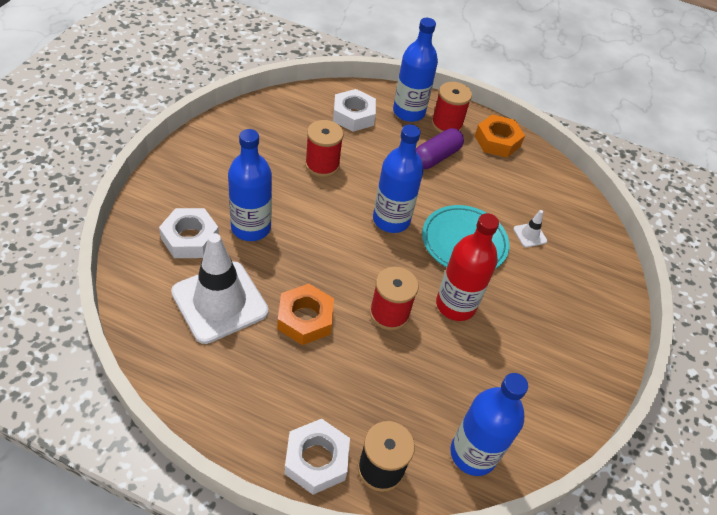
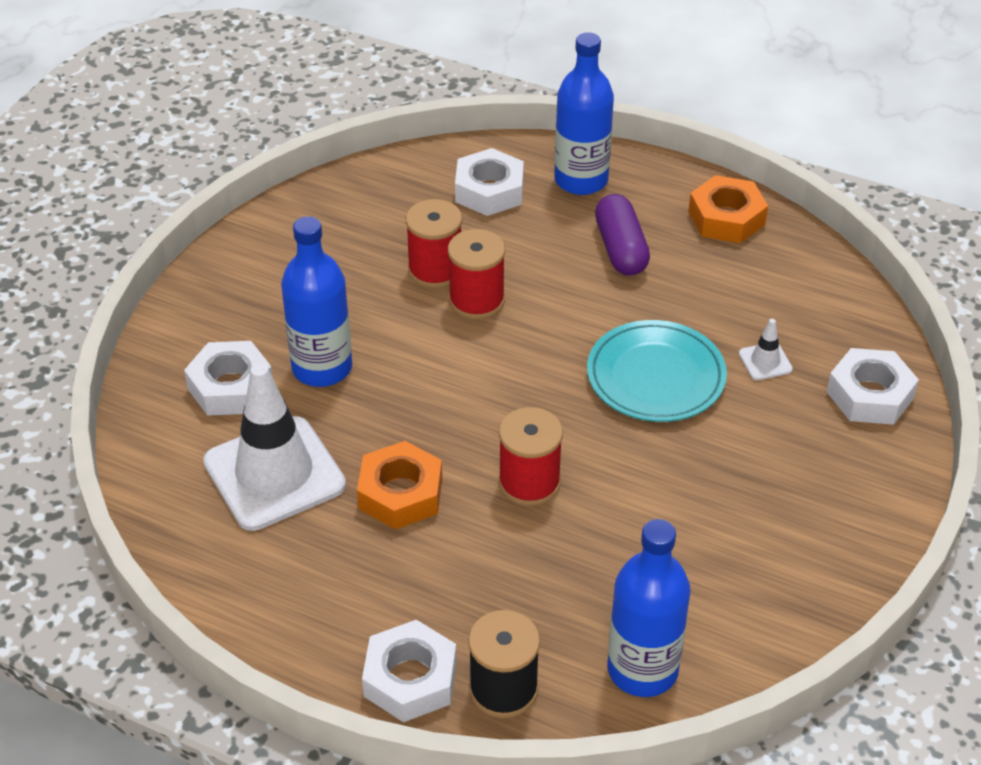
camera: 10 degrees right, 5 degrees down
(391, 220) = (541, 348): blue bottle -> none
(436, 157) = (621, 249): purple capsule -> purple capsule turned 60 degrees counterclockwise
(446, 124) = (643, 196): red spool -> red spool (476, 301)
(455, 305) = (634, 468): red bottle -> none
(595, 260) = (870, 395): none -> white nut

